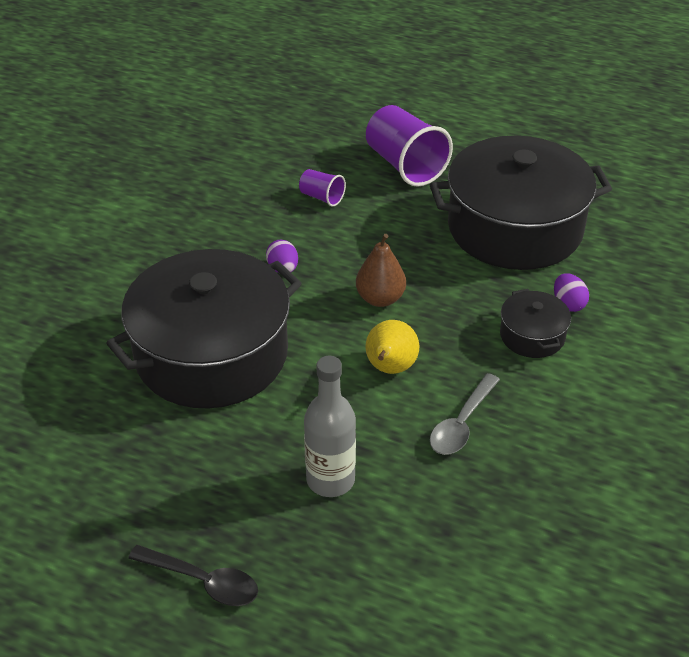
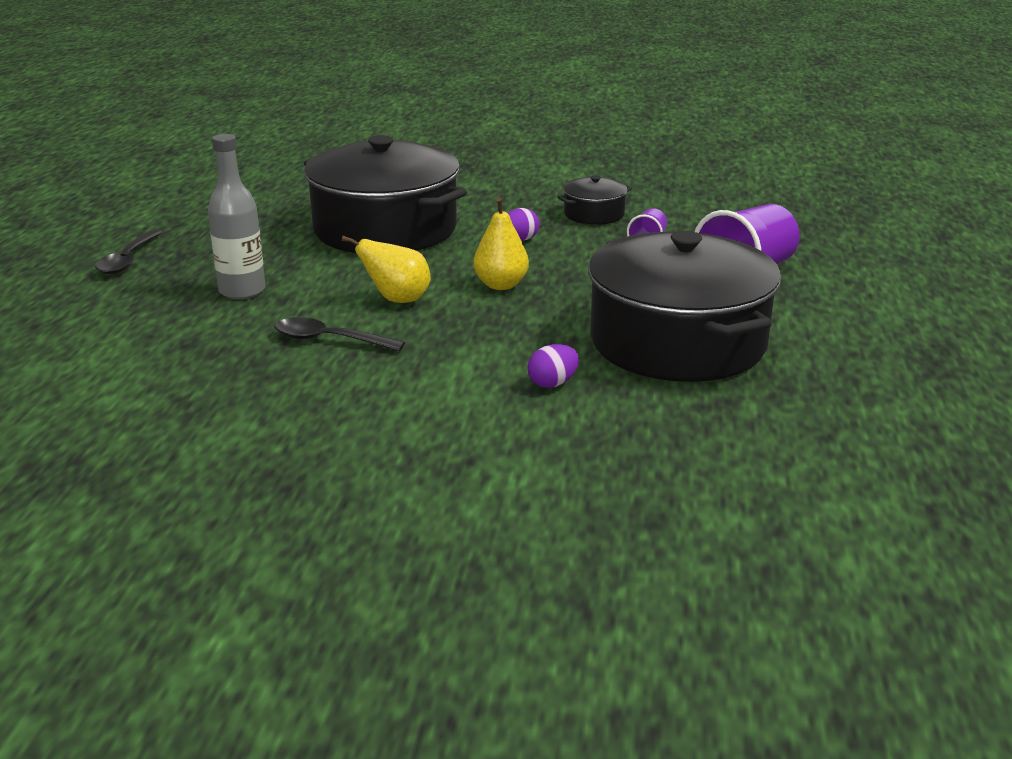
camera: 75 degrees right, 15 degrees down
(380, 298) = (501, 285): brown pear -> yellow pear
(462, 424) = (329, 340): grey spoon -> black spoon
(532, 336) = (483, 366): black pot -> black pot (594, 214)

